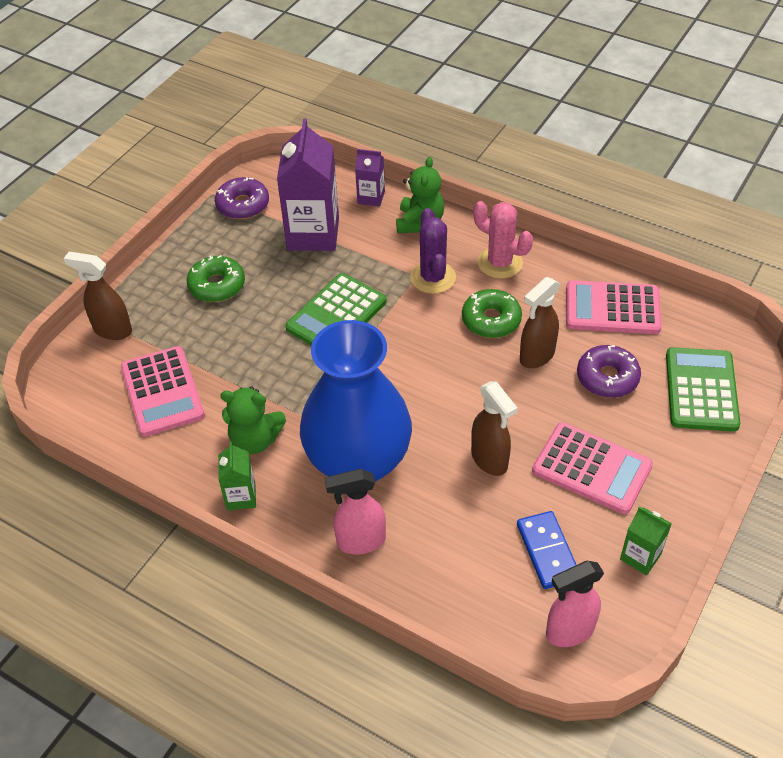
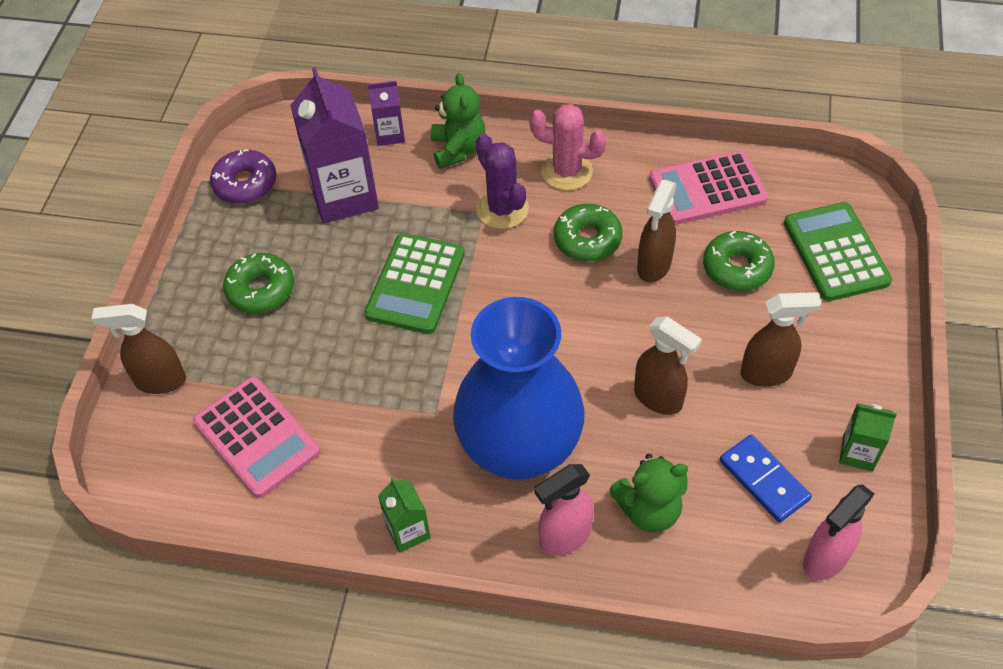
camera: 20 degrees left, 5 degrees up
(255, 440) = (392, 459): green teddy bear -> green teddy bear (649, 510)
(592, 468) = (766, 373): pink calculator -> brown spray bottle
(607, 378) = (737, 268): purple donut -> green donut

